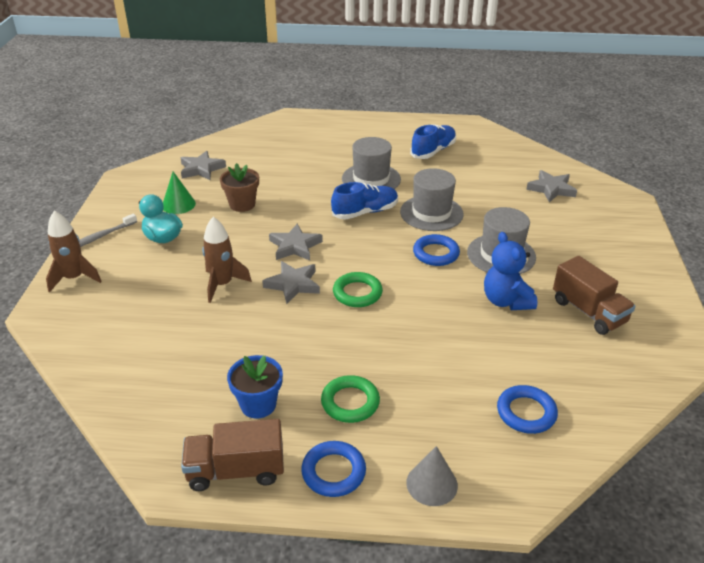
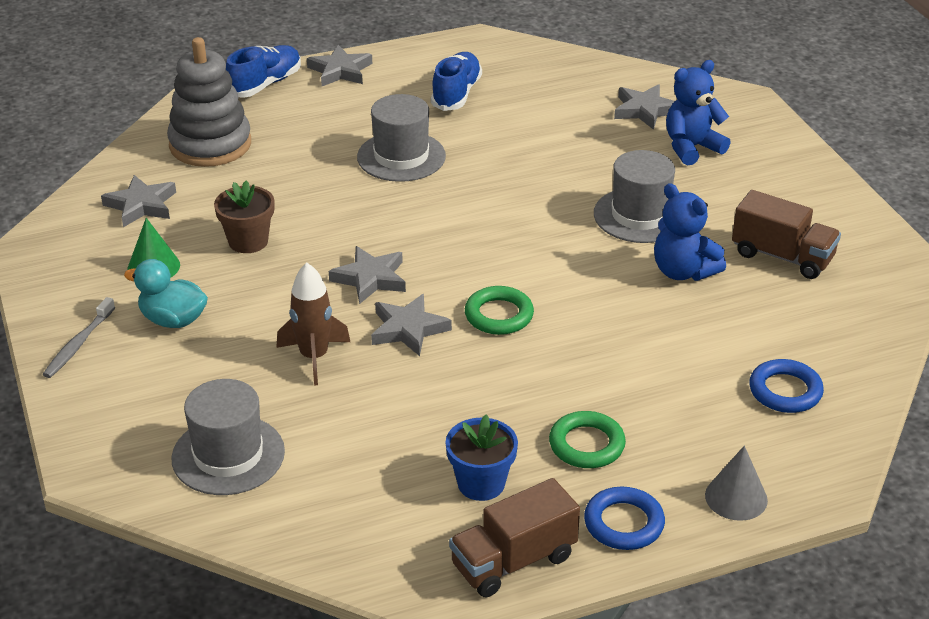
camera: 25 degrees left, 0 degrees up
(74, 278) = (94, 412): brown rocket -> none
(266, 146) = (210, 144): none -> grey stacking toy
(365, 212) = (428, 206): blue shoe -> blue shoe (265, 84)
(373, 123) = (340, 71): none -> grey star
(431, 213) = (516, 184): grey hat -> grey hat (228, 455)
(436, 253) = (559, 236): blue ring -> none
(568, 220) = (691, 148): none -> blue teddy bear

